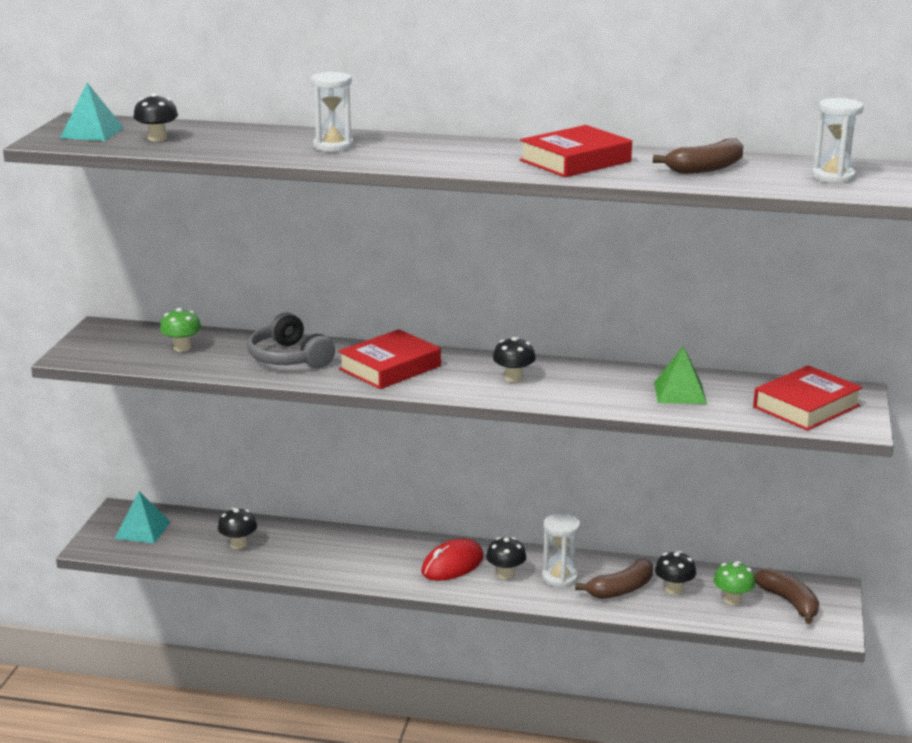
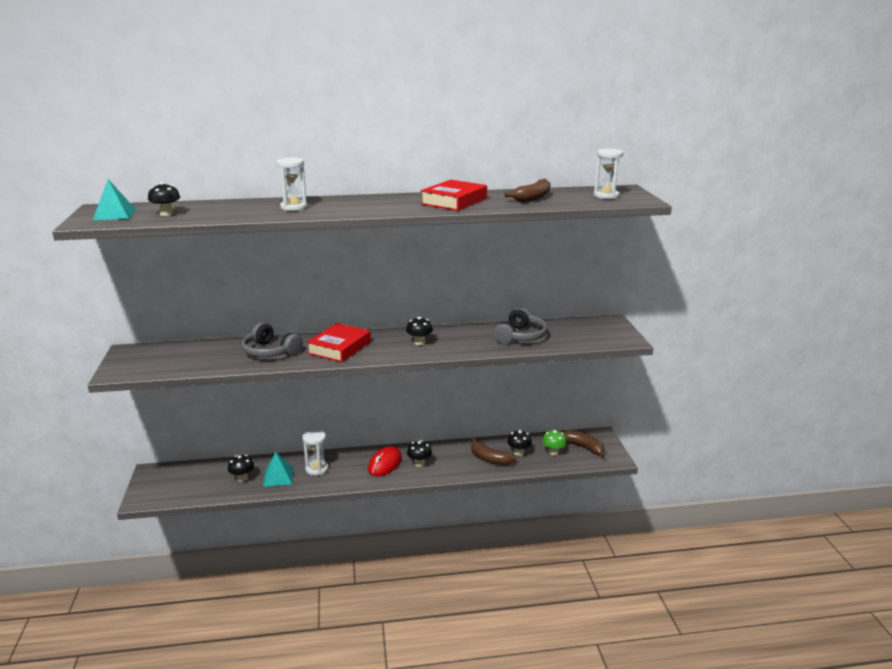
camera: 20 degrees left, 0 degrees up
(142, 530) = (172, 481): turquoise pyramid -> turquoise pyramid (278, 477)
(182, 347) = (192, 356): green mushroom -> none
(559, 577) = (451, 459): white hourglass -> white hourglass (316, 469)
(621, 589) = (490, 459): brown banana -> brown banana turned 90 degrees clockwise
(680, 393) = (520, 336): green pyramid -> grey headphones
(806, 406) = (593, 333): red book -> none

